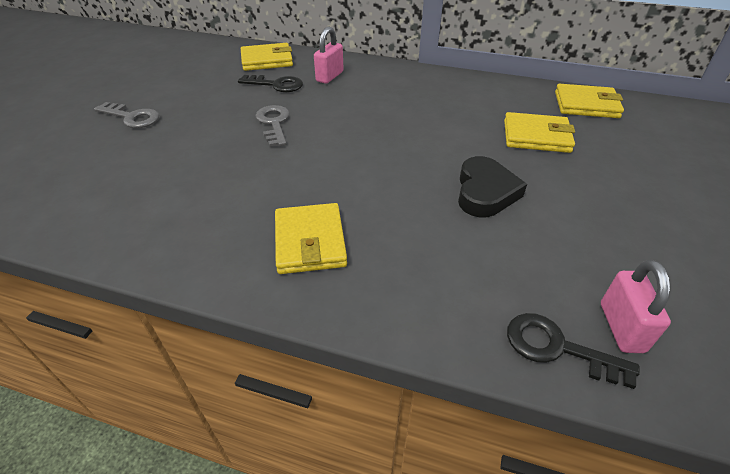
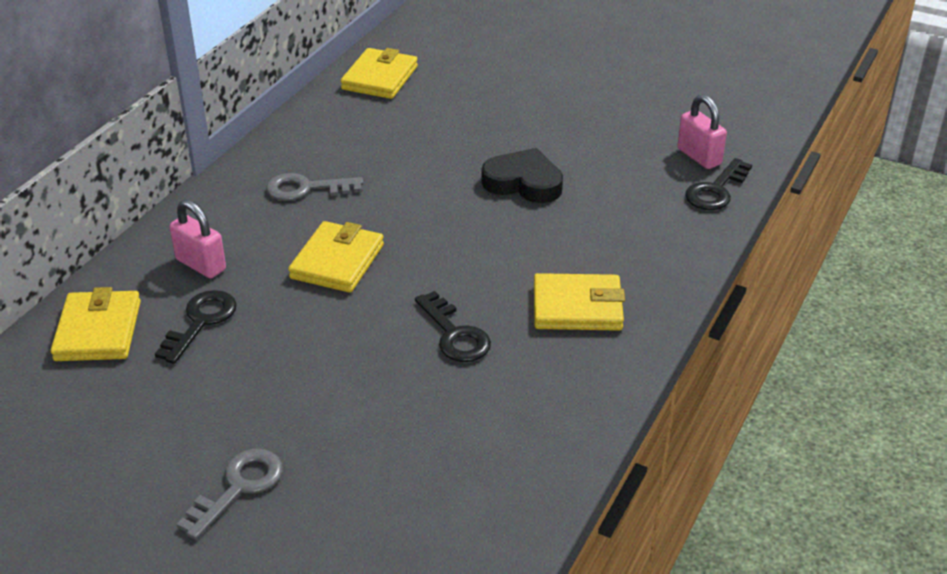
camera: 80 degrees left, 5 degrees down
(269, 177) = (455, 334): none -> black key
(274, 123) = (323, 327): grey key -> grey key (306, 189)
(536, 136) = (433, 127): yellow wallet -> yellow wallet (337, 261)
(621, 327) = (699, 157): pink padlock -> pink padlock turned 45 degrees clockwise

